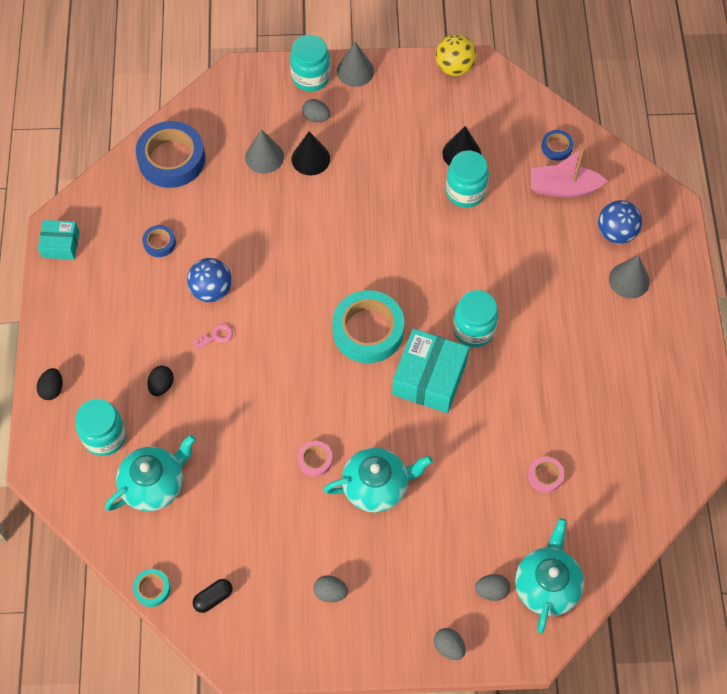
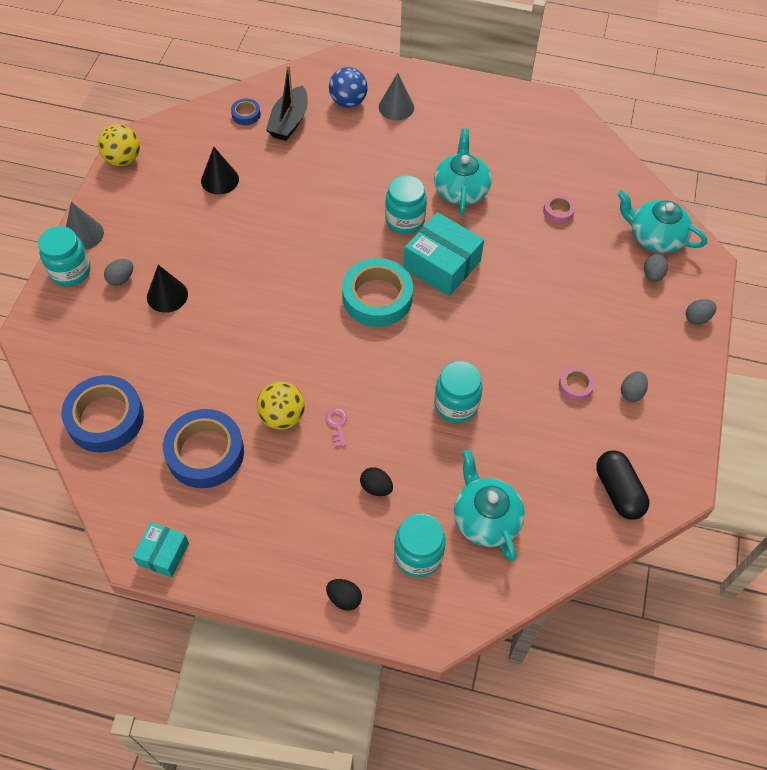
camera: 75 degrees left, 5 degrees down
(152, 589) = (598, 545): turquoise tape -> none
(159, 243) = (205, 453): blue tape -> blue tape, size x2.15
(211, 290) = (282, 417): blue ball -> yellow ball
(213, 598) = (618, 491): black capsule -> black capsule, size x1.69
(264, 157) = (145, 334): grey cone -> none
(315, 460) = (498, 373): pink tape -> pink tape (575, 385)
(376, 486) = (536, 331): turquoise teapot -> turquoise teapot (461, 190)
(465, 192) = (262, 188): turquoise jar -> turquoise jar (456, 405)
(563, 188) = (289, 122): pink boat -> black boat

